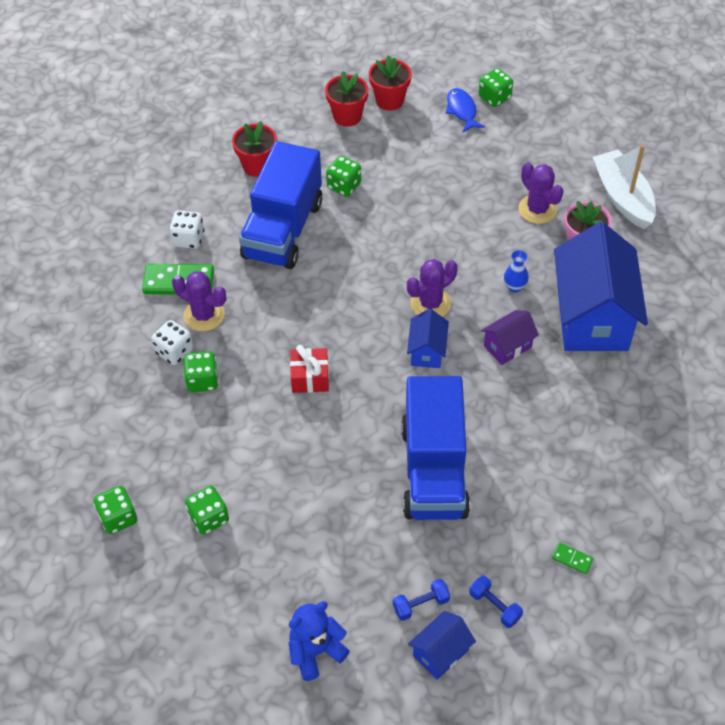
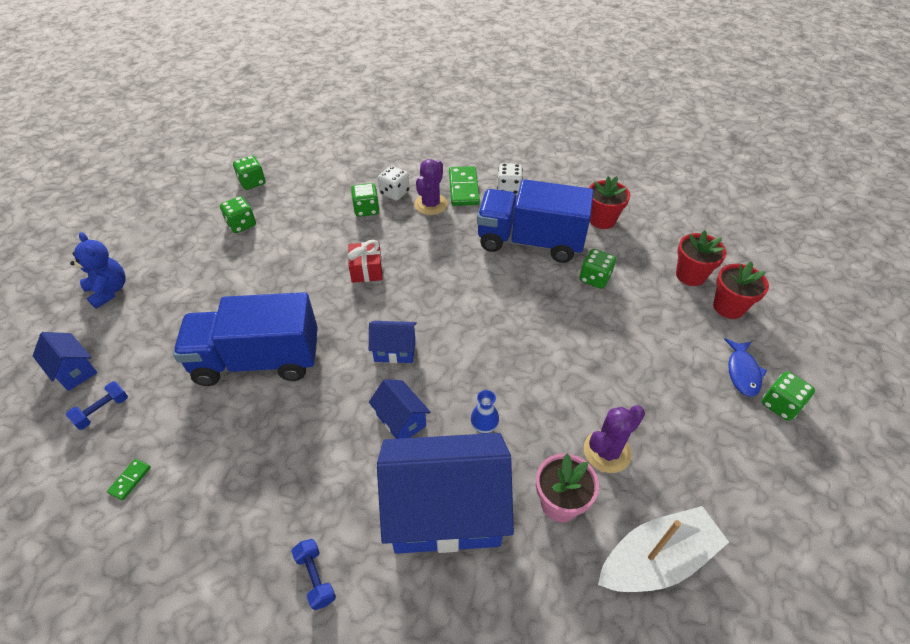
camera: 85 degrees right, 5 degrees down
(421, 604) = (125, 355): blue dumbbell -> blue dumbbell (315, 577)
(430, 303) = (454, 351): purple cactus -> none
(462, 110) = (742, 372): blue fish -> blue fish turned 120 degrees clockwise
(507, 346) = (401, 420): purple house -> blue house

